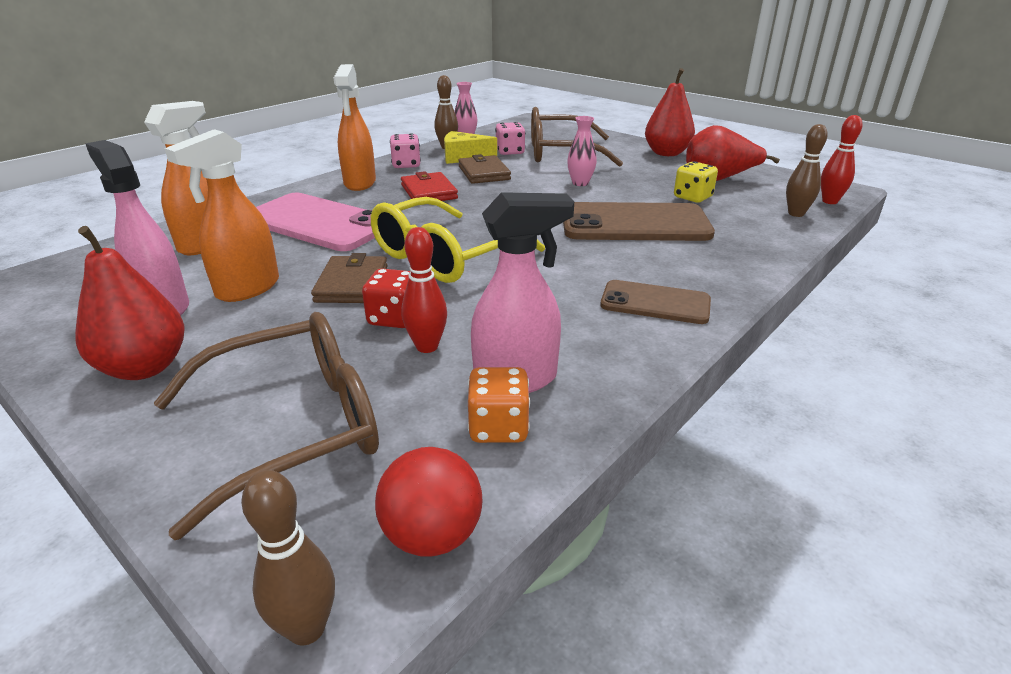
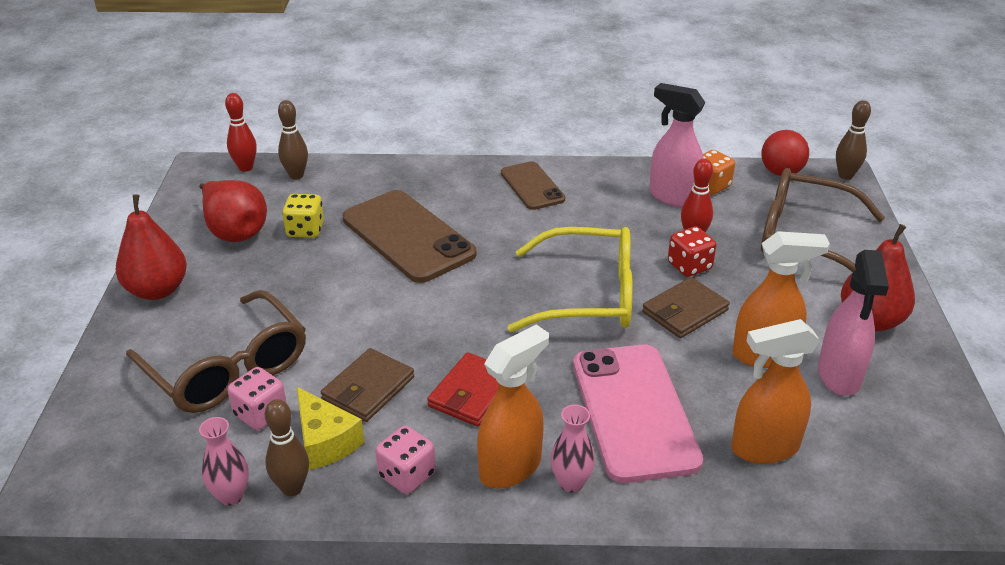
camera: 130 degrees left, 5 degrees up
(580, 183) = (331, 305): pink vase -> pink vase (571, 483)

